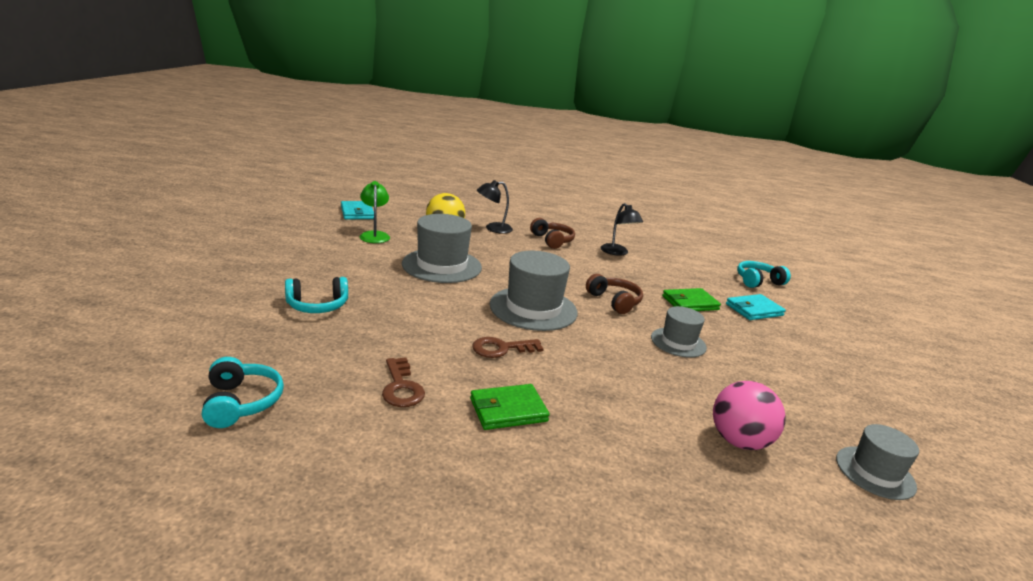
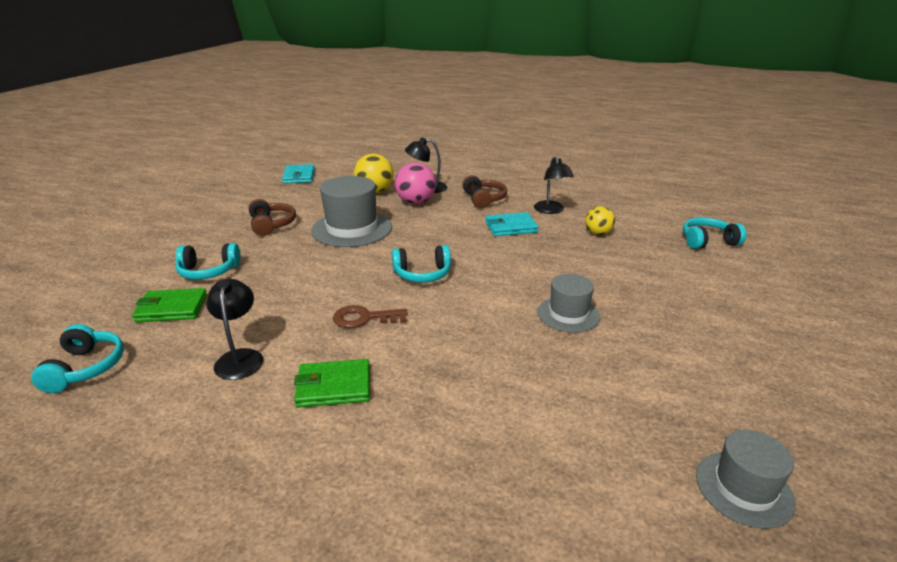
camera: 15 degrees right, 5 degrees up
(374, 235) = (303, 198): green lamp -> none
(401, 387) = (240, 357): brown key -> black lamp
(533, 308) = (422, 274): grey hat -> turquoise headphones
(614, 301) = (518, 266): brown headphones -> brown headphones (271, 225)
(667, 273) = (598, 233): none -> yellow ball
(690, 303) = (607, 268): green wallet -> green wallet (172, 308)
(739, 441) = (581, 436): pink ball -> pink ball (416, 202)
(754, 310) = (684, 276): turquoise wallet -> turquoise wallet (510, 227)

